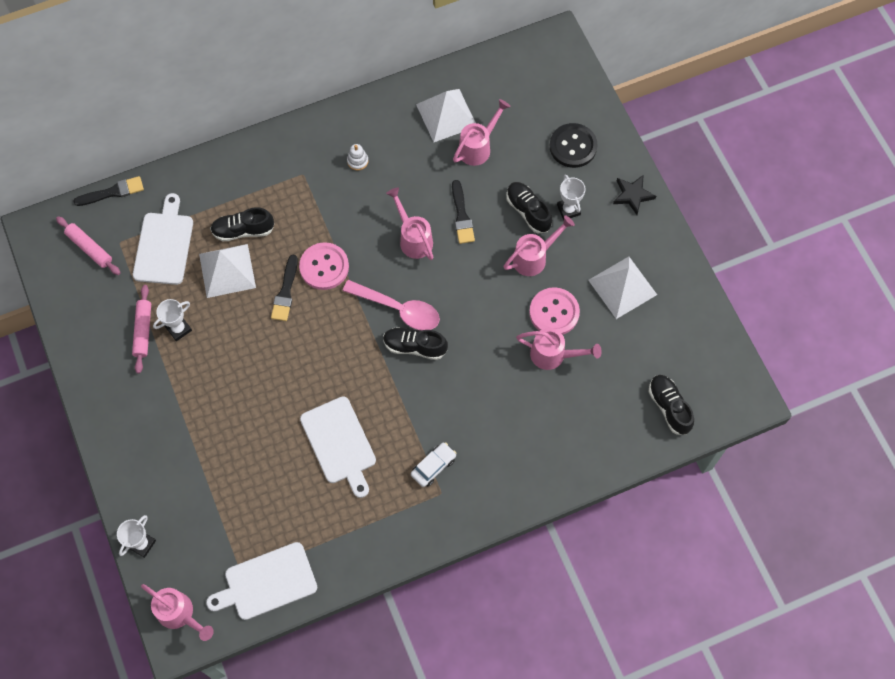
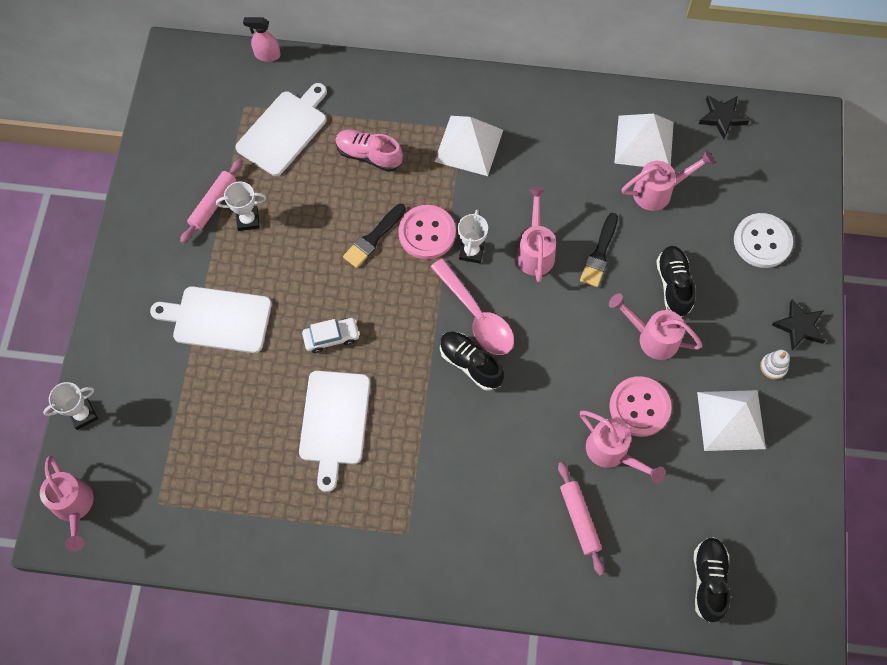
camera: 30 degrees right, 0 degrees up
(89, 248) = (213, 98): pink rolling pin -> pink rolling pin (579, 519)
(112, 192) = (267, 55): black brush -> pink spray bottle
(227, 270) = (329, 187): white pyramid -> white pyramid (469, 145)
(243, 230) = (369, 155): black shoe -> pink shoe
(267, 582) = (177, 524): white cutting board -> white cutting board (218, 319)
(357, 161) = (524, 143): white stacking toy -> white stacking toy (773, 367)
(433, 466) = (415, 500): white car -> white car (331, 337)
(493, 67) = (722, 117): none -> black star
(534, 257) = (652, 337): pink watering can -> pink watering can turned 150 degrees counterclockwise
(568, 210) = (718, 306): white trophy -> white trophy (471, 252)
(573, 146) = (762, 241): black button -> white button

